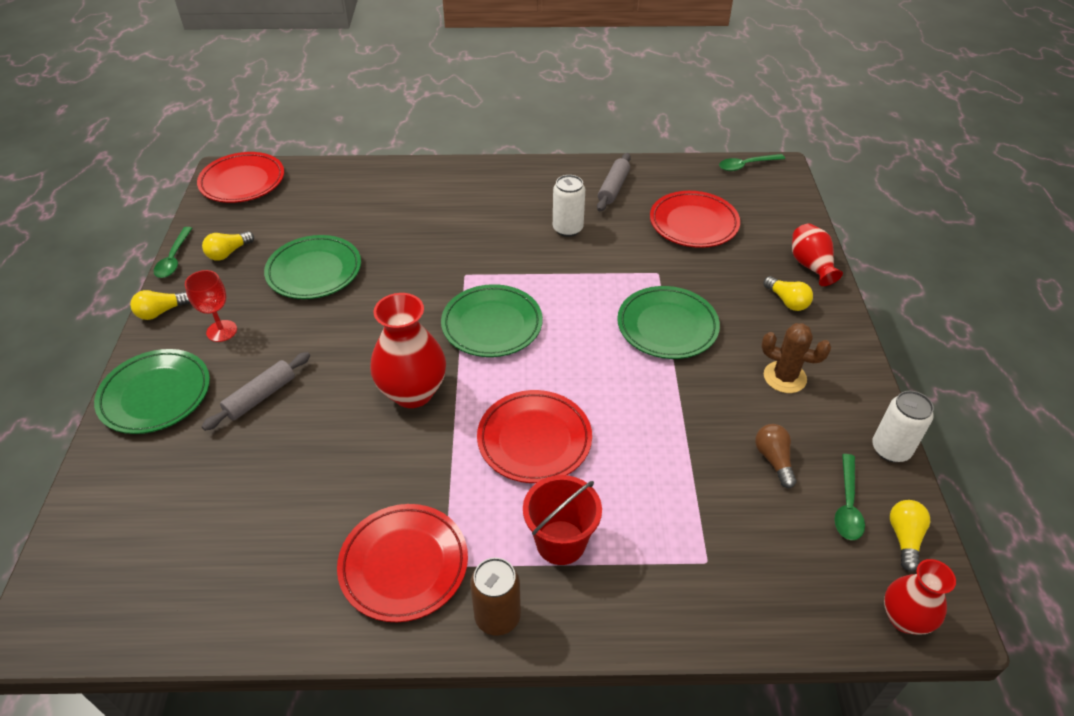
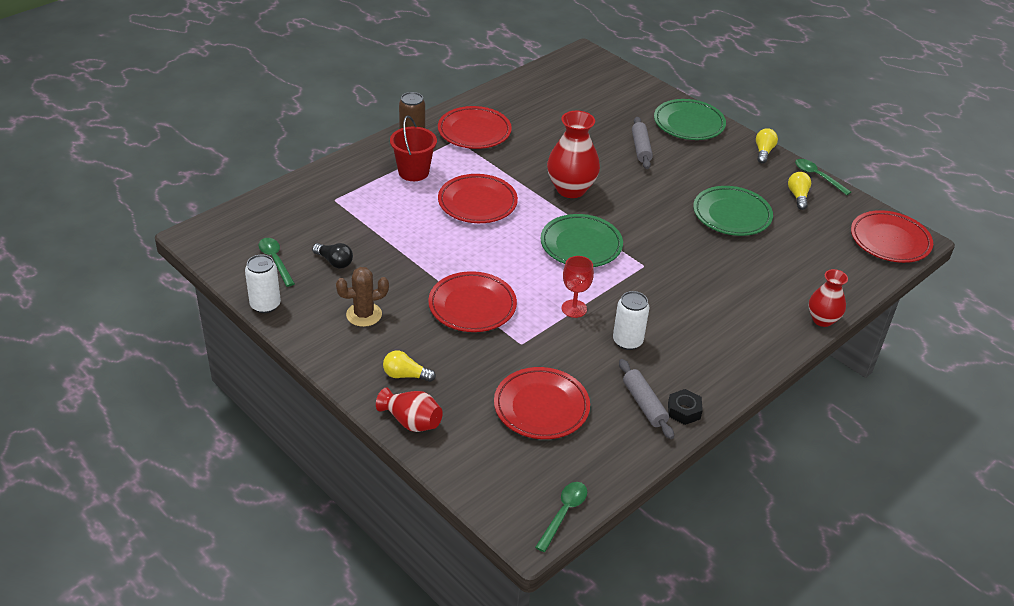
camera: 135 degrees right, 5 degrees down
(221, 331) = (716, 161): red goblet -> red goblet (574, 308)
(591, 171) = (684, 411): none -> black nut
(667, 326) = (472, 306): green plate -> red plate
(773, 460) = (334, 262): brown light bulb -> black light bulb
(904, 538) = (233, 261): yellow light bulb -> none
(904, 618) = (217, 226): red vase -> red vase (822, 320)

